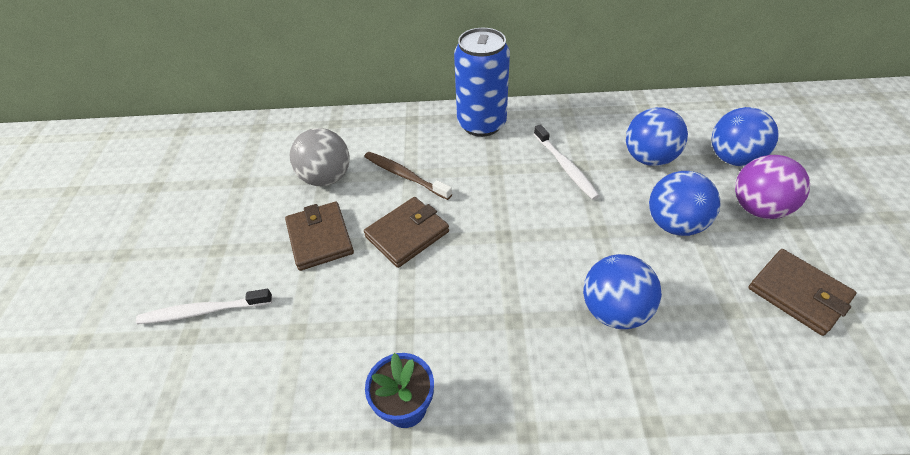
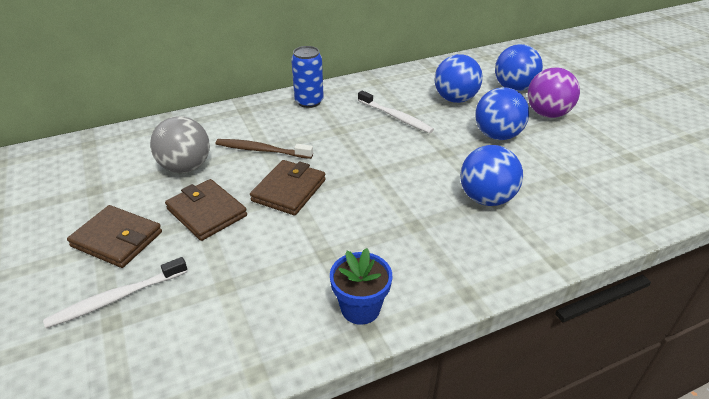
camera: 25 degrees left, 10 degrees down
(481, 124) = (309, 102): blue can -> blue can, size x0.65
(798, 294) = (601, 157): brown wallet -> brown wallet (117, 239)

